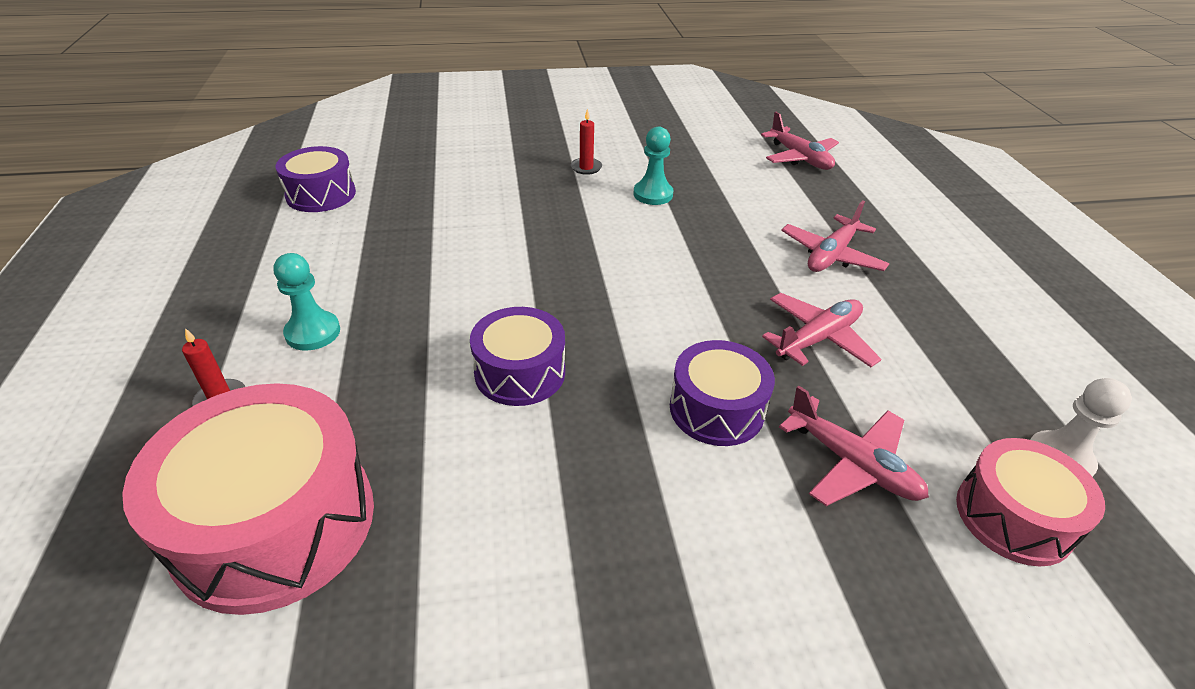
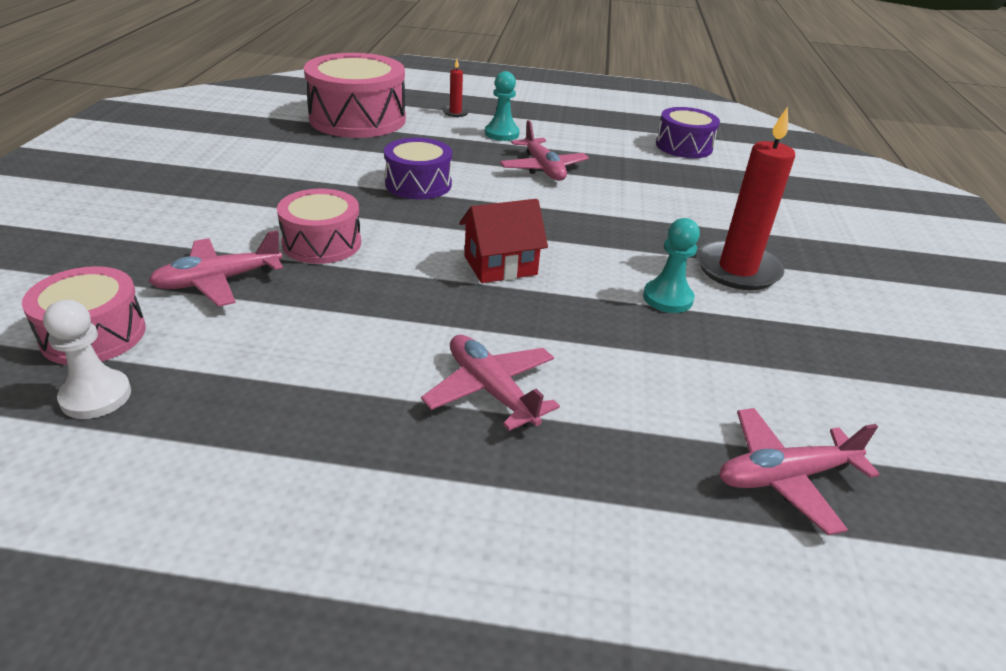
camera: 105 degrees right, 5 degrees down
(586, 168) = (737, 269): red candle -> red candle, size x2.20
(666, 277) = (500, 265): none -> red house
(716, 409) = (322, 243): purple drum -> pink drum
(818, 339) = (357, 320): pink plane -> pink plane (543, 168)

